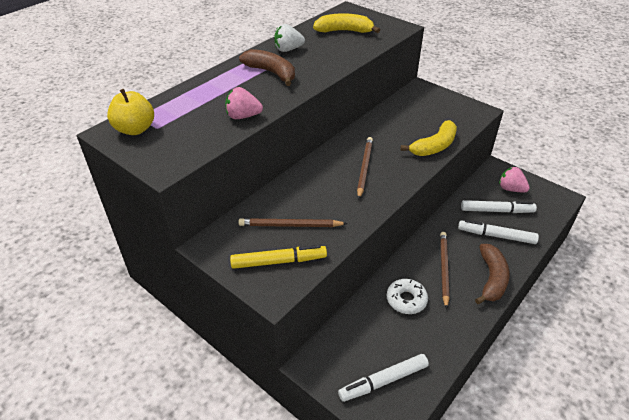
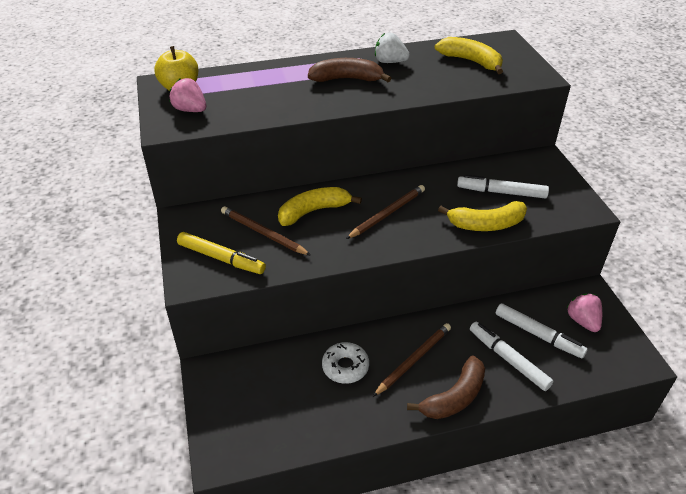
camera: 35 degrees right, 0 degrees up
(243, 116) = (274, 110): pink strawberry -> pink strawberry (190, 110)
(271, 73) = (347, 79): brown banana -> brown banana turned 75 degrees counterclockwise
(310, 190) = (313, 211): none -> yellow banana
(383, 381) = (251, 422): white marker -> white marker (501, 192)

